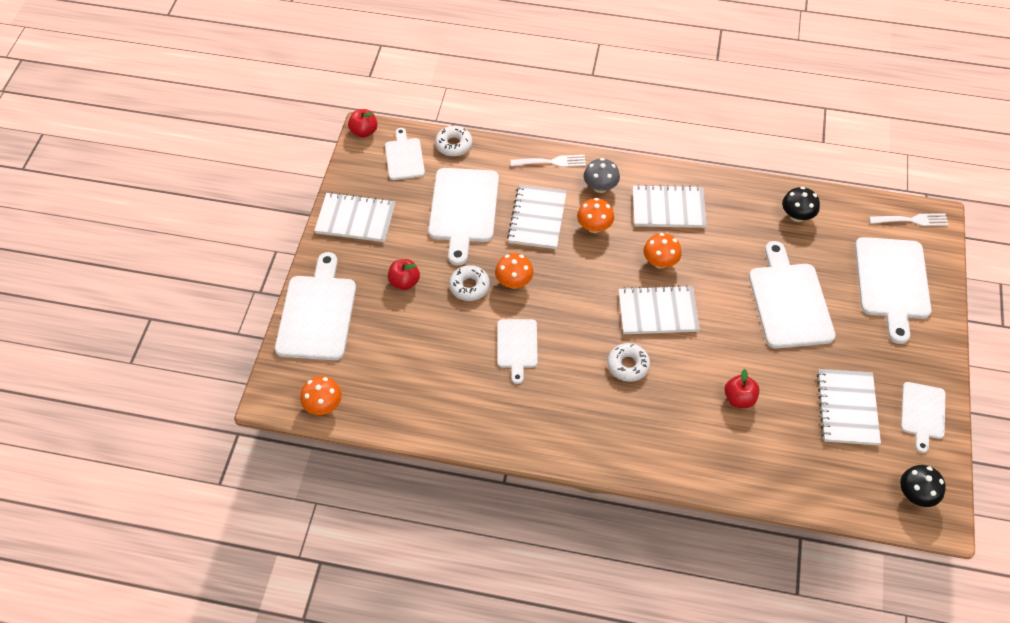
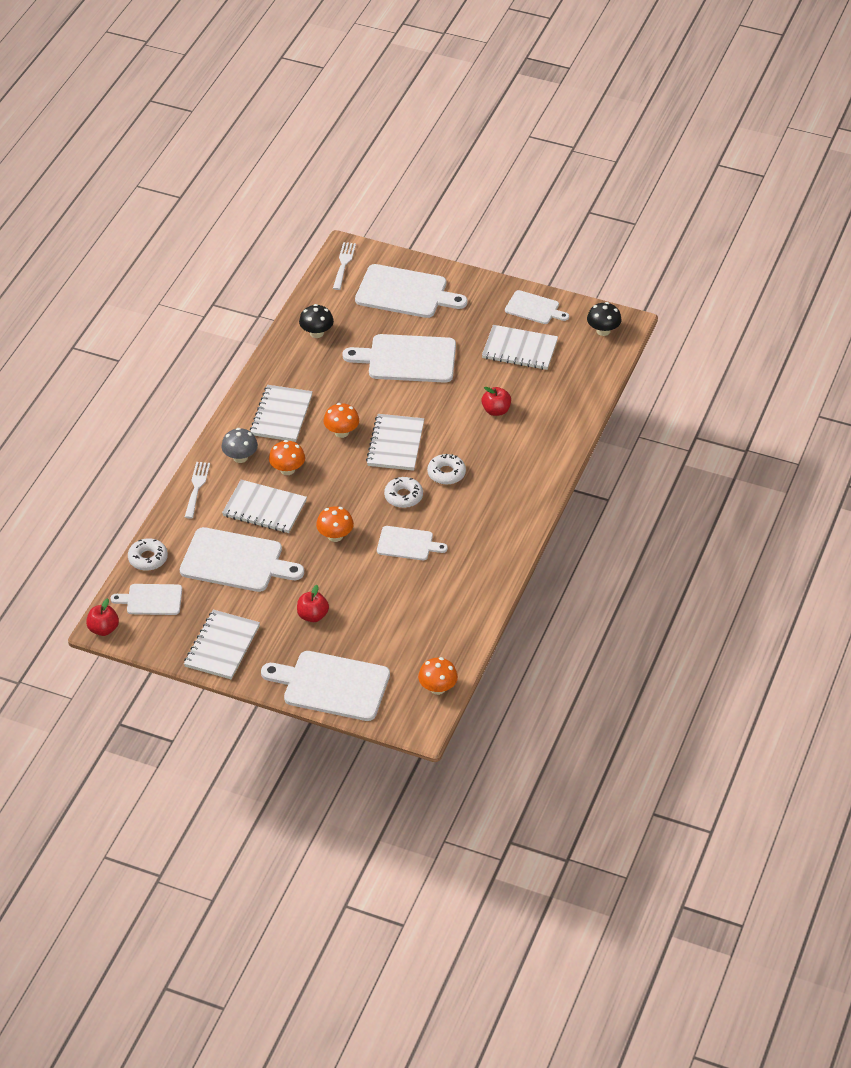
camera: 80 degrees left, 10 degrees down
(469, 286) = (331, 568): white donut -> white donut (403, 496)

